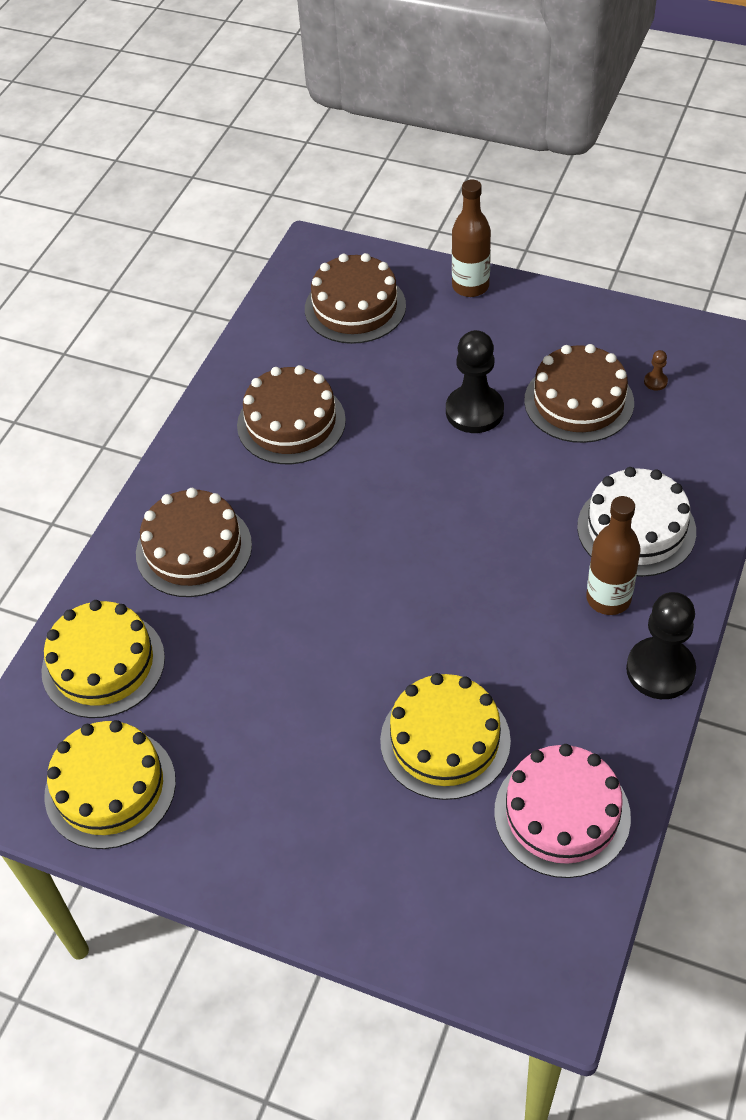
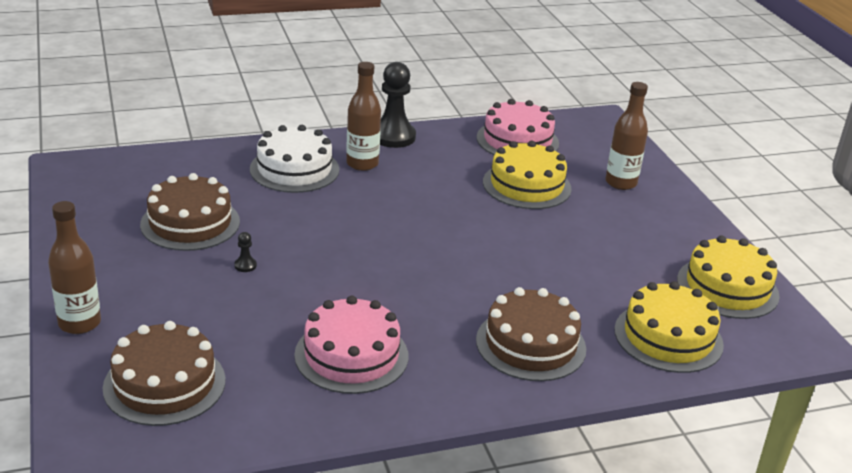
camera: 135 degrees left, 20 degrees down
(291, 423) = (351, 355): brown cake -> pink cake
(373, 859) = (621, 183): none -> brown bottle
(474, 411) = (245, 265): black pawn -> black pawn, size x0.40
(655, 382) = (138, 198): brown pawn -> none

